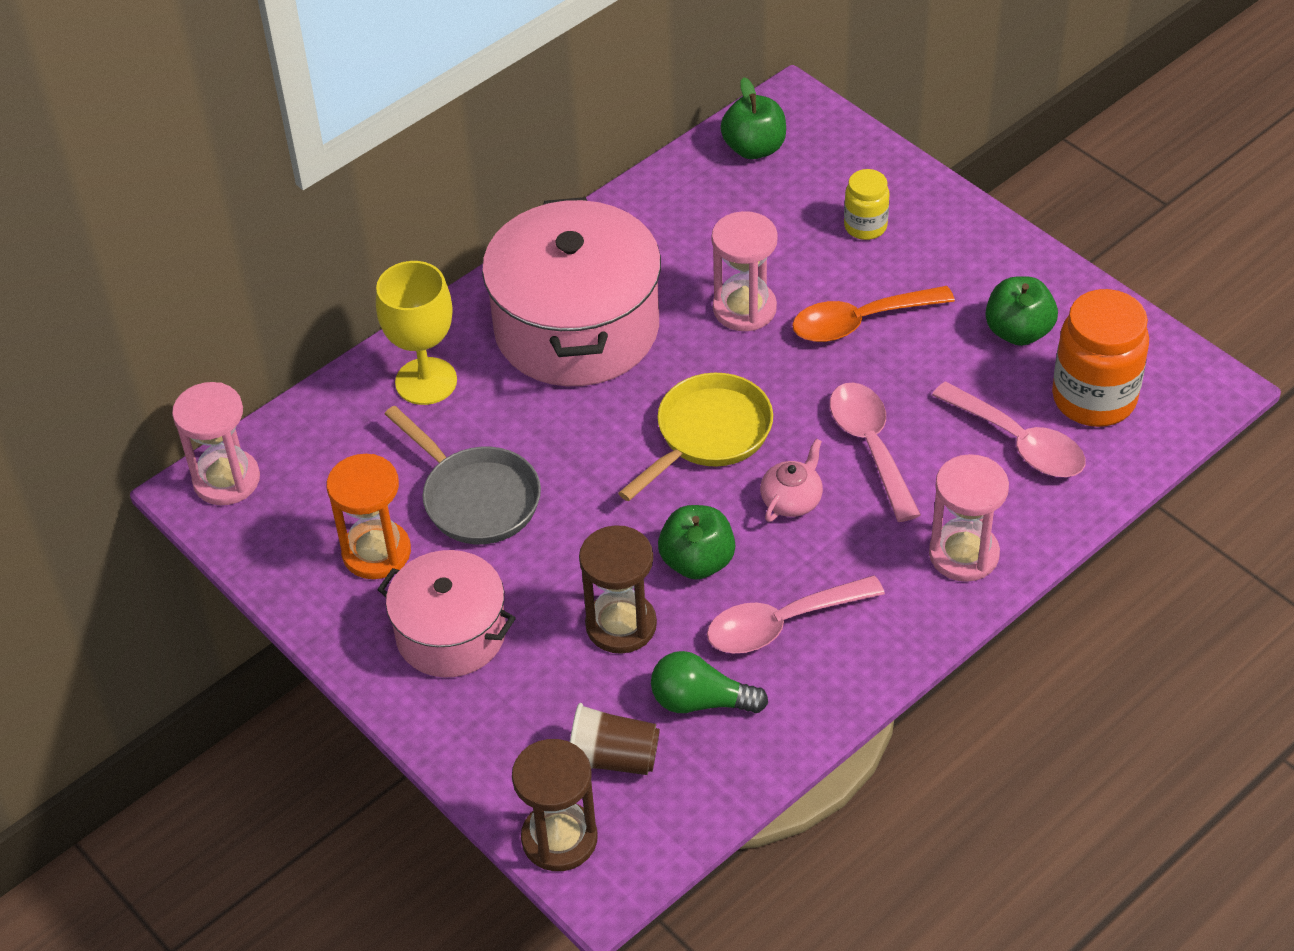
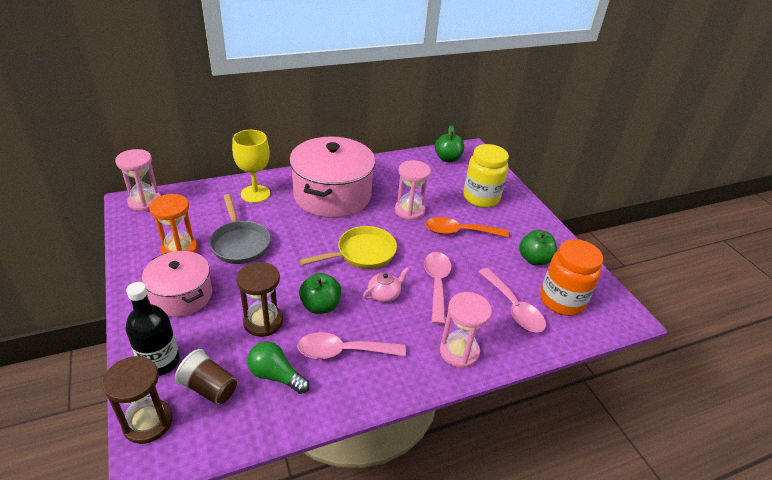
camera: 15 degrees right, 10 degrees down
(505, 751) = (160, 362): none -> black bottle
(865, 226) = (481, 198): yellow jar -> yellow jar, size x1.83

